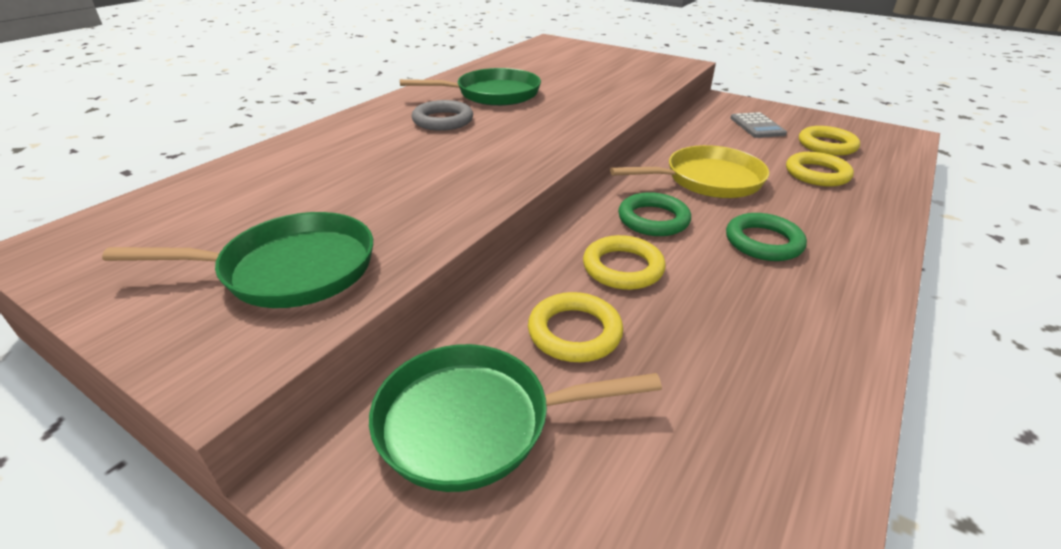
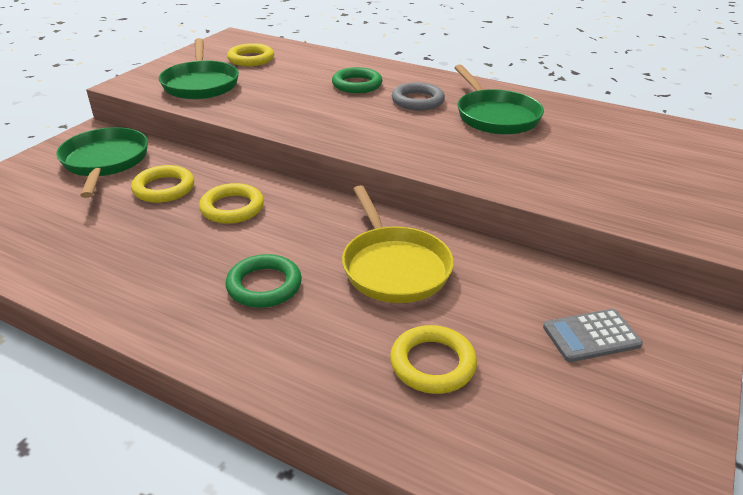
camera: 85 degrees right, 0 degrees up
(653, 219) = (306, 226): green ring -> green ring (357, 84)
(827, 145) = (546, 402): yellow ring -> yellow ring (251, 59)

